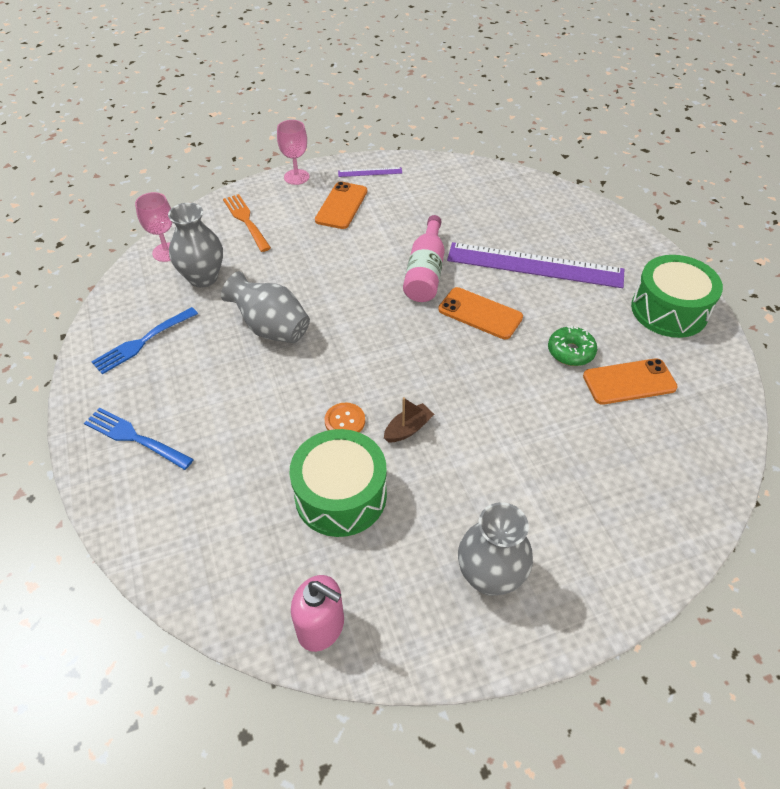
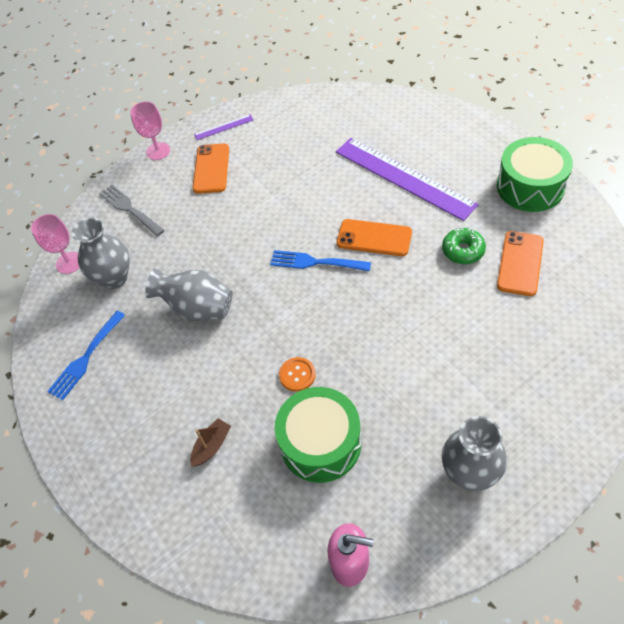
camera: 10 degrees left, 5 degrees up
(135, 437) = (119, 450): blue fork -> blue fork (315, 262)
(246, 220) = (130, 209): orange fork -> grey fork
(408, 429) = (353, 365): brown boat -> brown boat (212, 446)
(425, 272) = (312, 212): pink bottle -> none
(534, 265) = (404, 178): purple ruler -> purple ruler turned 45 degrees clockwise
(629, 382) = (520, 263): orange phone -> orange phone turned 45 degrees counterclockwise

